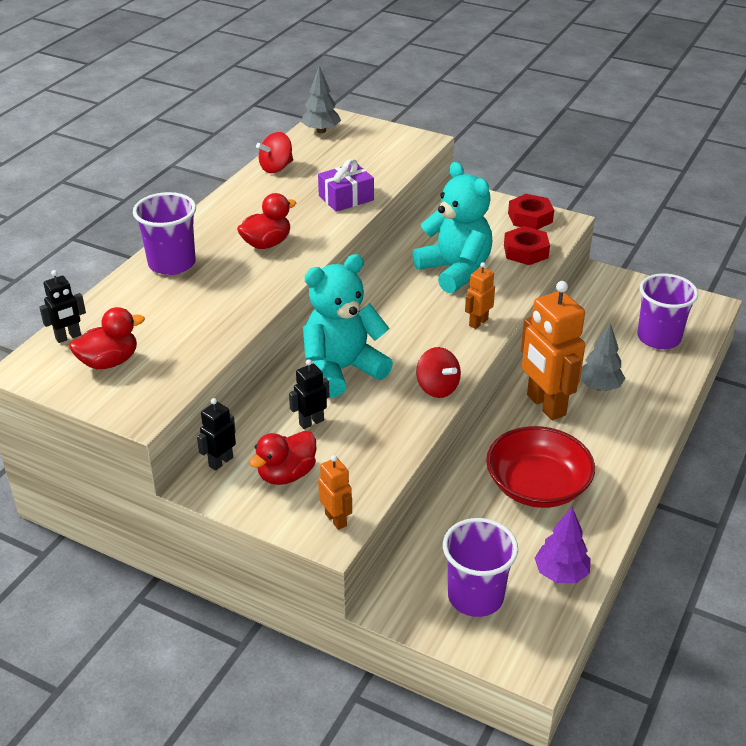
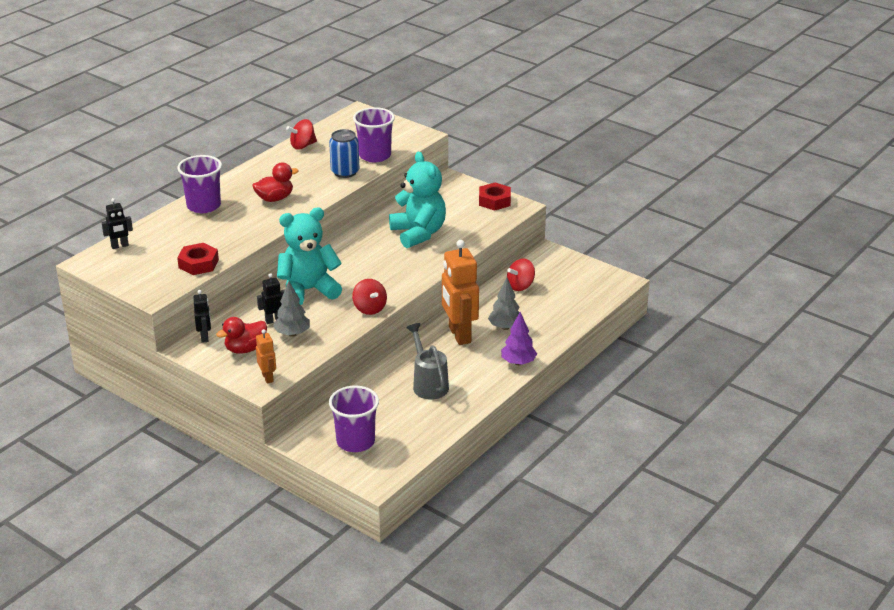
camera: 10 degrees right, 5 degrees down
(109, 362) = (142, 263): red duck -> none
(220, 462) = (205, 337): black robot -> black robot turned 120 degrees clockwise
(321, 131) = (347, 121): grey tree -> grey tree (292, 334)
(346, 198) = (345, 172): purple gift -> blue can
(478, 322) = (419, 270): orange robot -> none
(525, 251) = (478, 225): red nut -> red nut (198, 264)
(537, 486) = (428, 384): red bowl -> grey watering can
(561, 573) = (419, 435): purple tree -> purple tree (518, 362)
(591, 326) = (520, 286): none -> red spinning top
(658, 338) = (568, 299): purple cup -> purple cup (375, 156)

